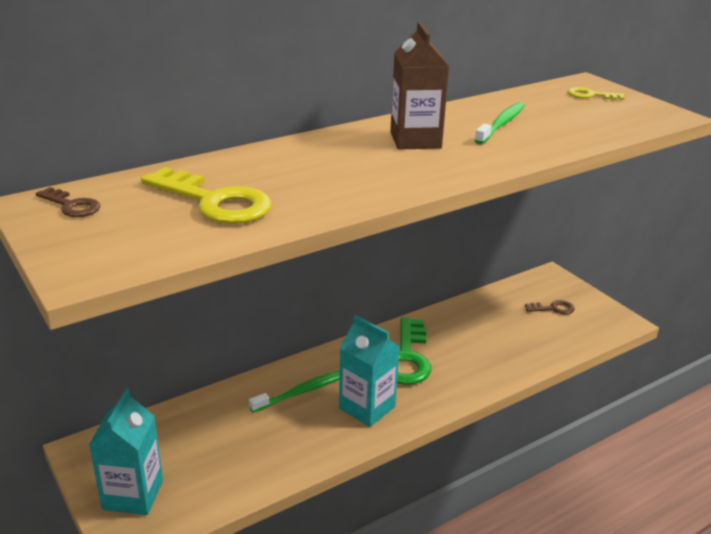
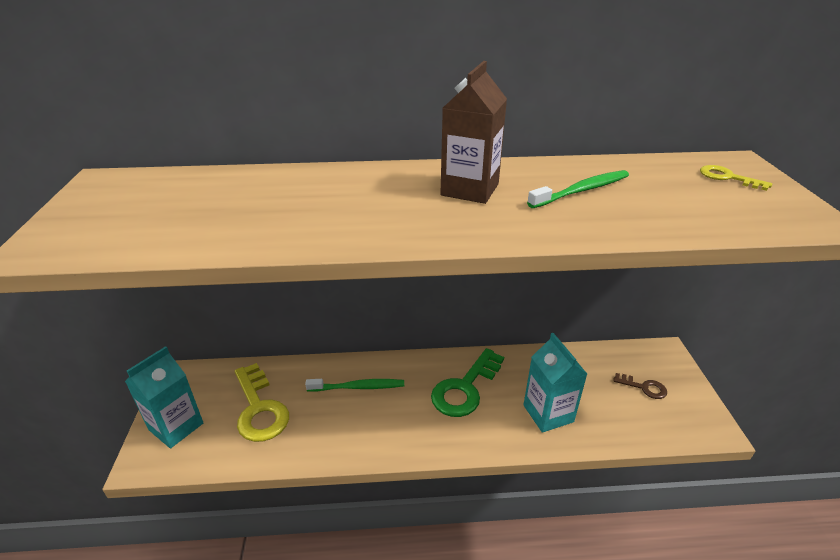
camera: 30 degrees right, 5 degrees up
(72, 206) = (121, 187): brown key -> none
(215, 202) = (219, 210): yellow key -> yellow key (259, 409)
(367, 407) = (396, 423): turquoise carton -> turquoise carton (548, 413)

